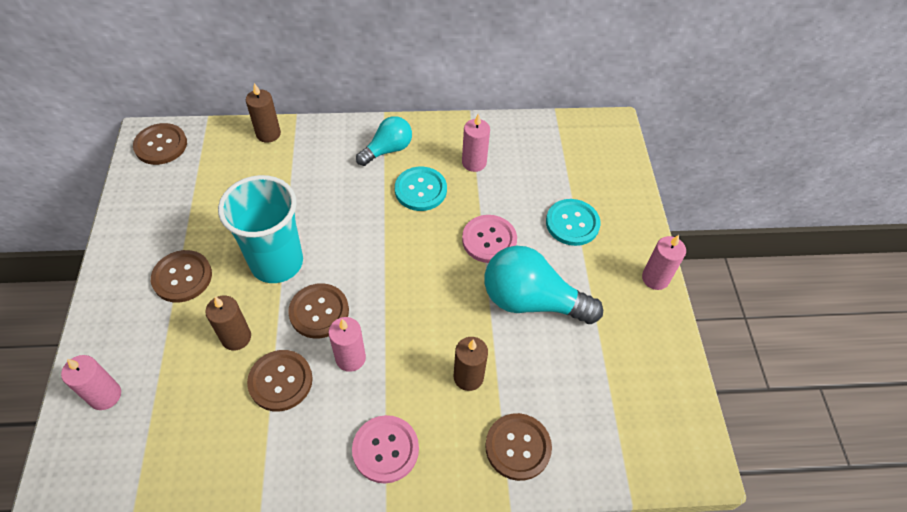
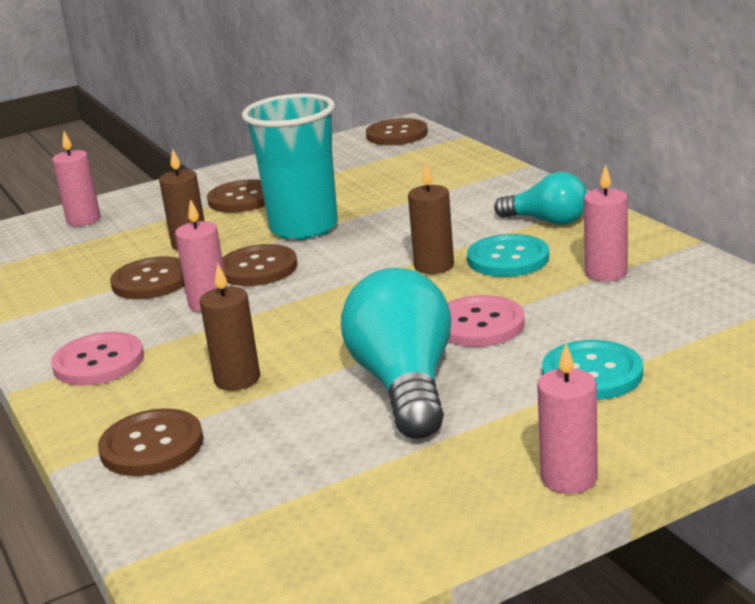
camera: 70 degrees right, 30 degrees down
(268, 134) = (479, 164): brown candle -> brown candle (434, 266)

